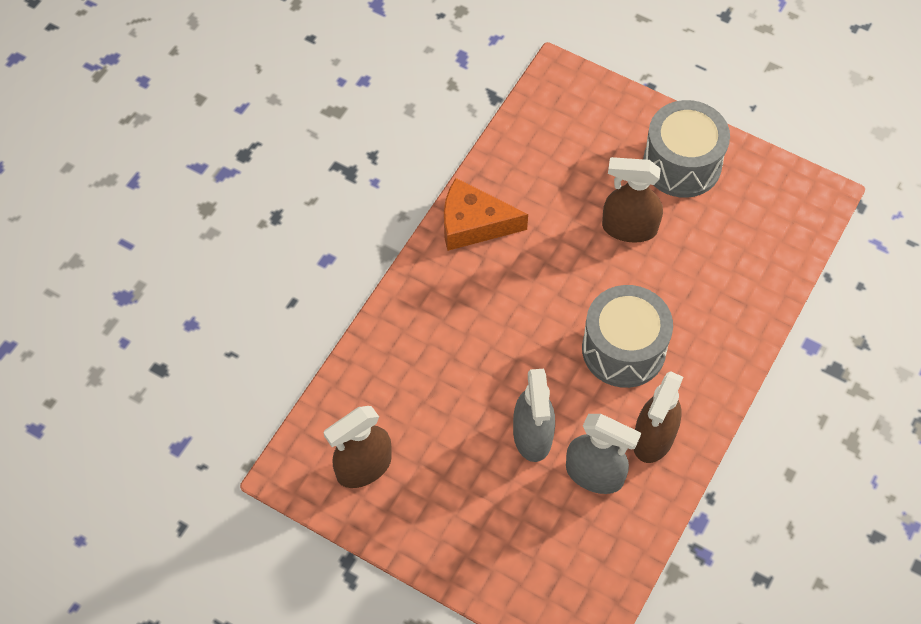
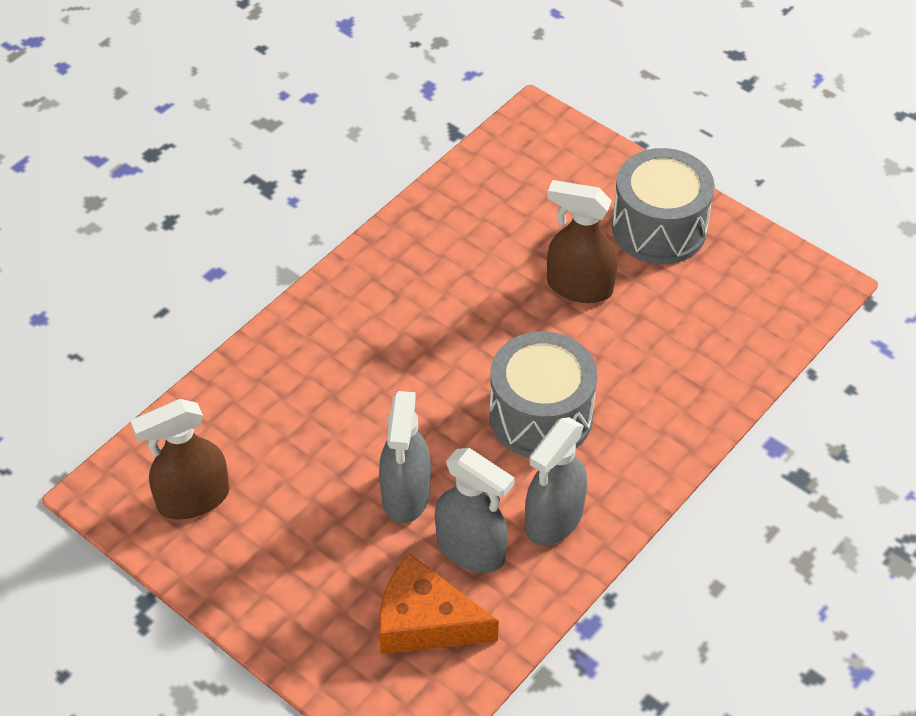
camera: 10 degrees right, 10 degrees down
(473, 224) = (395, 258): orange cheese -> orange cheese (425, 621)
(653, 438) = (553, 519): brown spray bottle -> grey spray bottle

